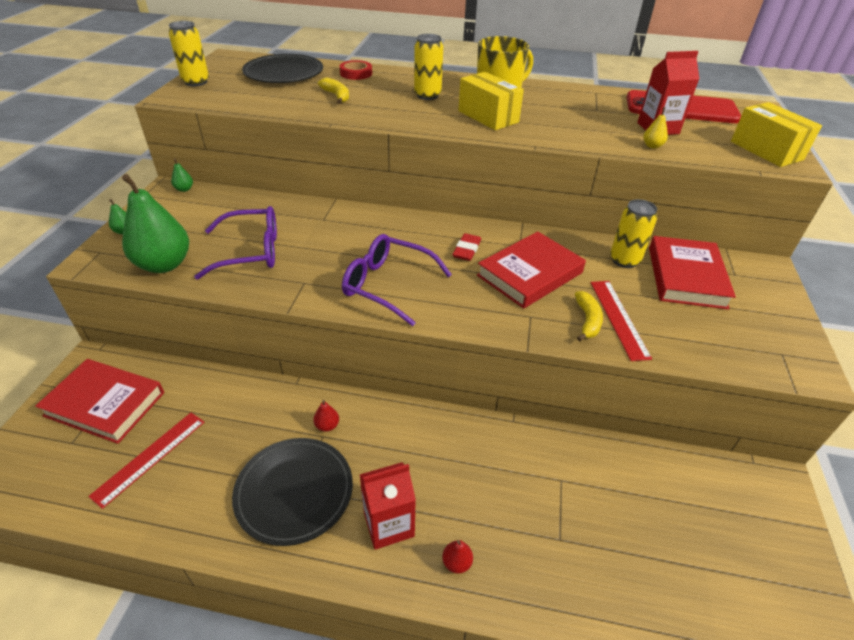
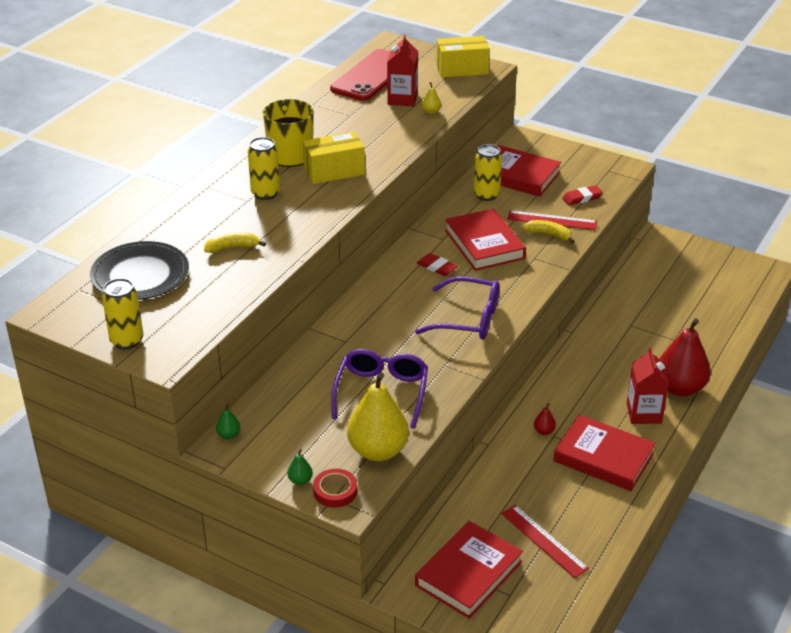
camera: 70 degrees left, 5 degrees down
(164, 264) = (378, 450): green pear -> yellow pear
(294, 492) = (603, 457): black plate -> red book
(356, 73) = (175, 226): red tape -> red tape (335, 491)
(387, 285) = (468, 319): purple glasses -> purple glasses turned 120 degrees counterclockwise
(456, 562) = (680, 388): red pear -> red pear, size x2.50
(692, 337) = (582, 198): none -> red eraser

